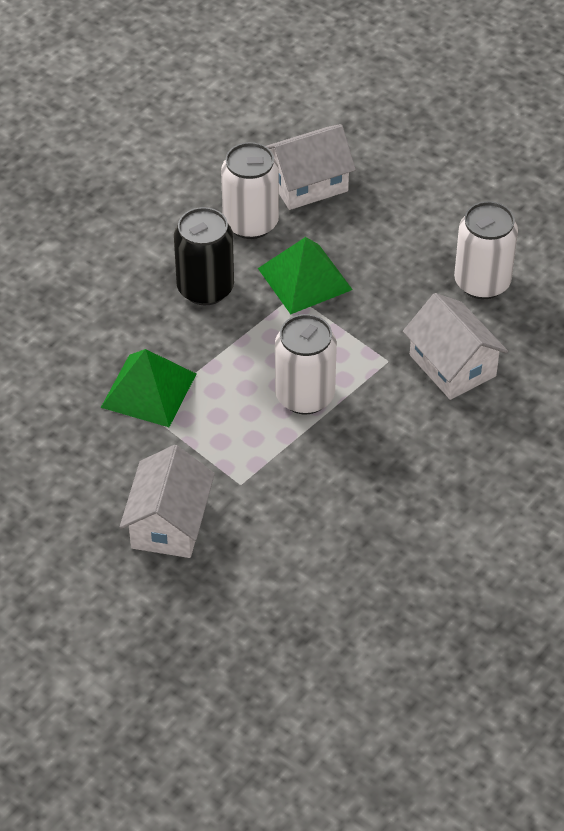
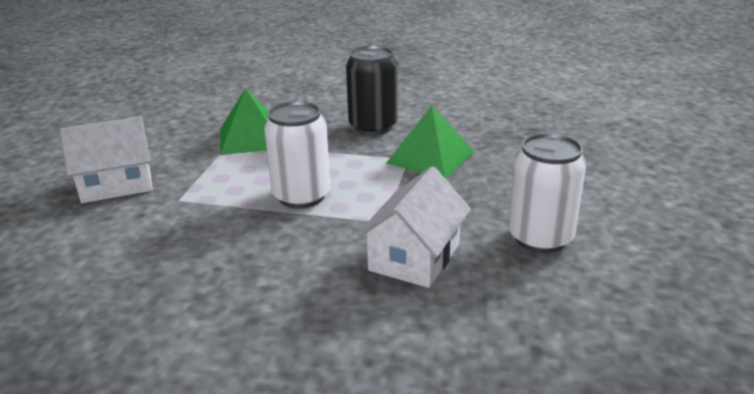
camera: 60 degrees right, 20 degrees down
(250, 223) = (458, 122): white can -> none
(307, 184) = (529, 129): white house -> none

